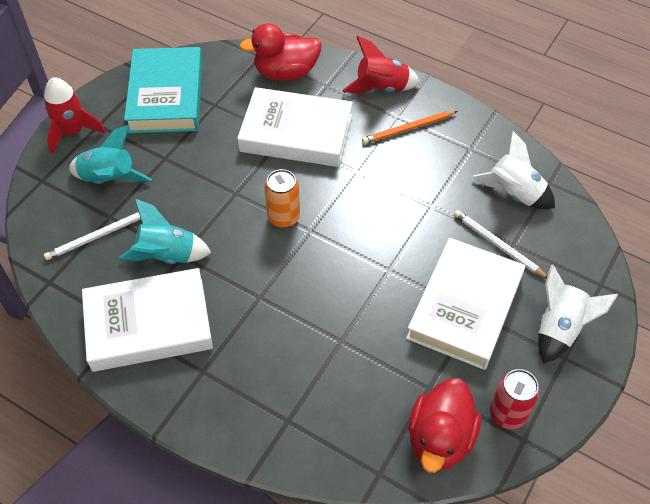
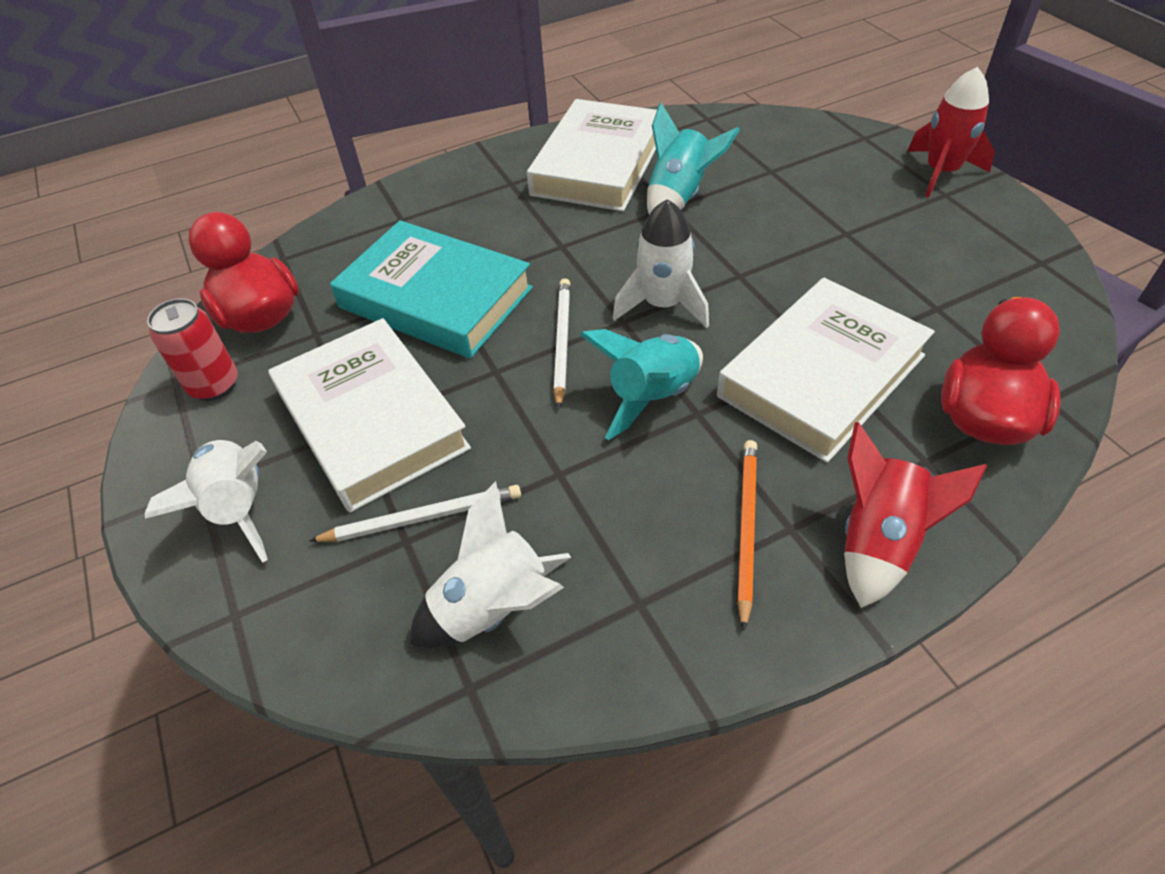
camera: 125 degrees right, 5 degrees down
(98, 236) = (746, 158): white pencil -> white pencil (562, 342)
(109, 179) = (834, 182): turquoise rocket -> turquoise rocket (652, 396)
(166, 96) = (981, 266): turquoise book -> turquoise book (436, 298)
(283, 217) = (663, 305): orange can -> white rocket

